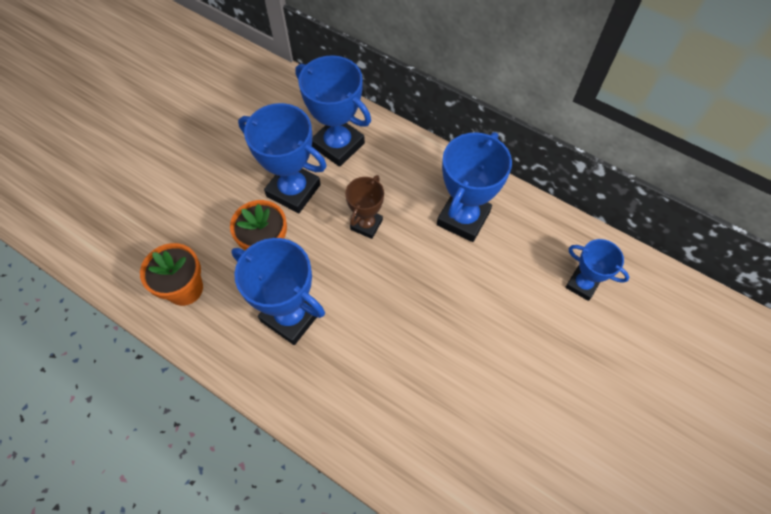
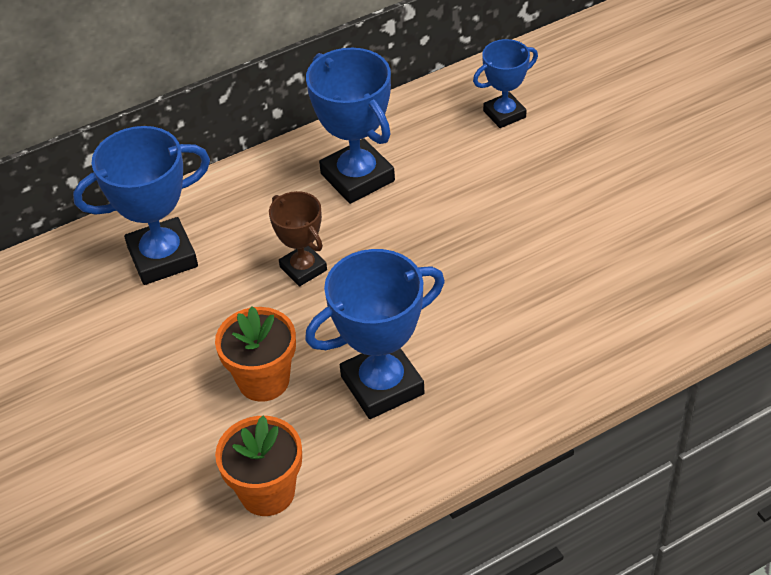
camera: 60 degrees left, 15 degrees down
(293, 190) = (198, 326): blue trophy -> none

